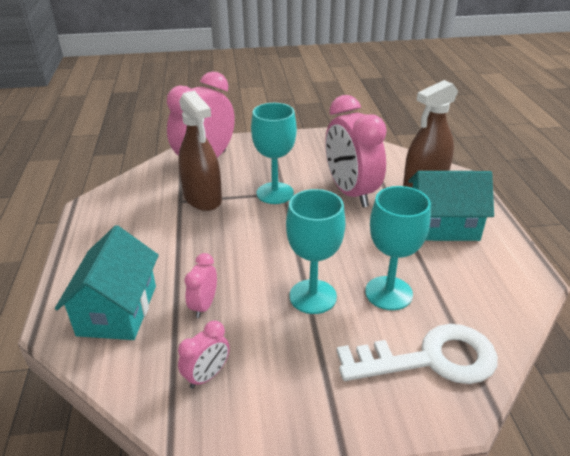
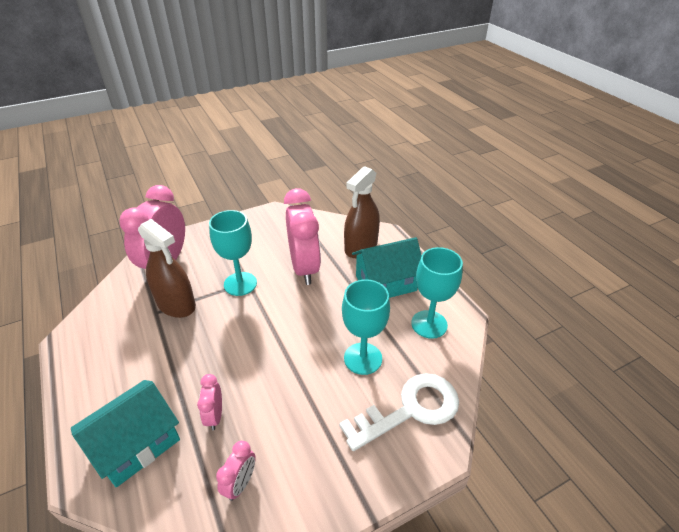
camera: 20 degrees left, 5 degrees up
(117, 310) = (136, 444): turquoise house -> turquoise house turned 60 degrees clockwise
(313, 296) = (304, 379): turquoise goblet -> turquoise goblet (429, 324)
(350, 192) = (304, 268): pink clock -> pink clock turned 150 degrees counterclockwise

